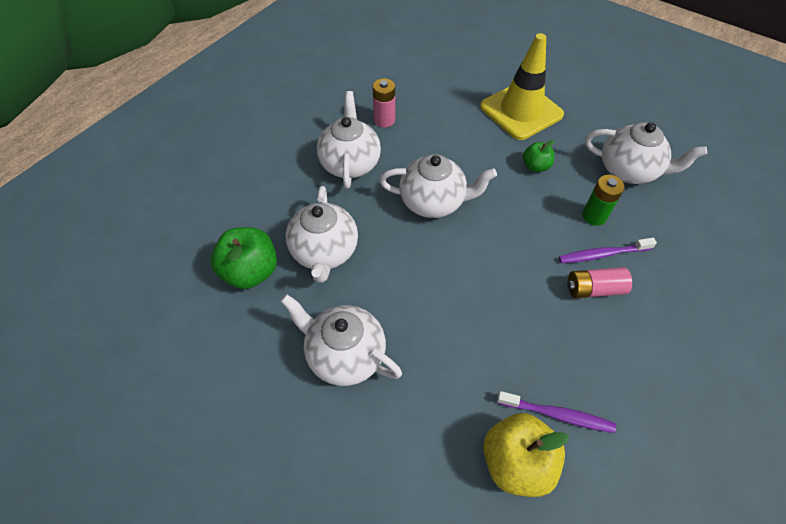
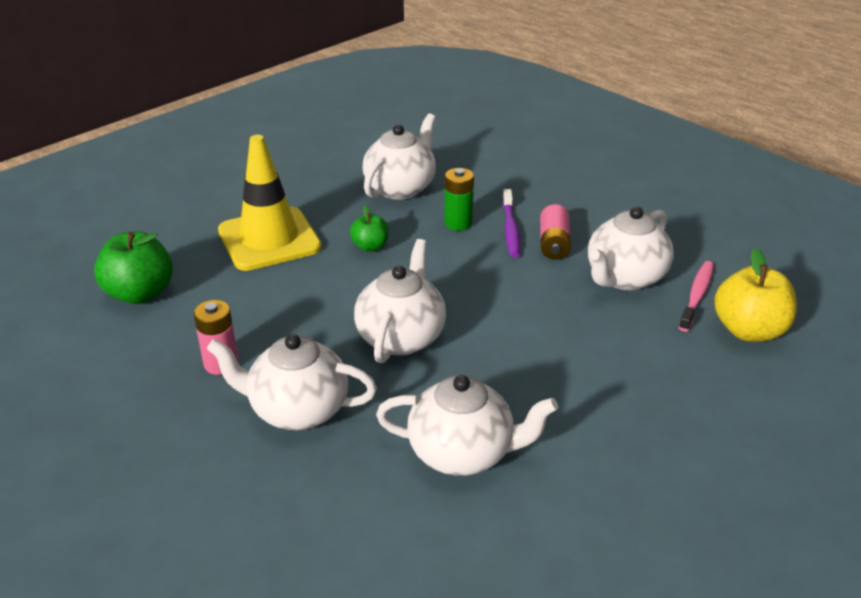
camera: 80 degrees left, 20 degrees down
(251, 272) = (483, 543): green apple -> green apple (140, 293)
(344, 355) = (629, 447): white teapot -> white teapot (624, 278)
(557, 414) = (697, 295): purple toothbrush -> pink toothbrush

